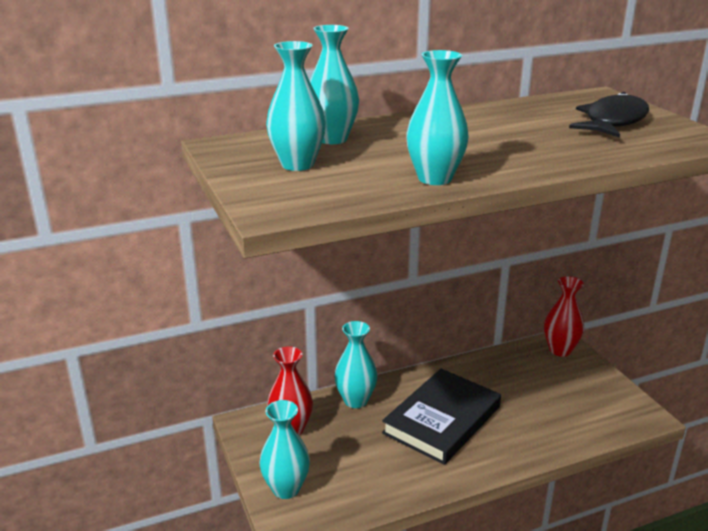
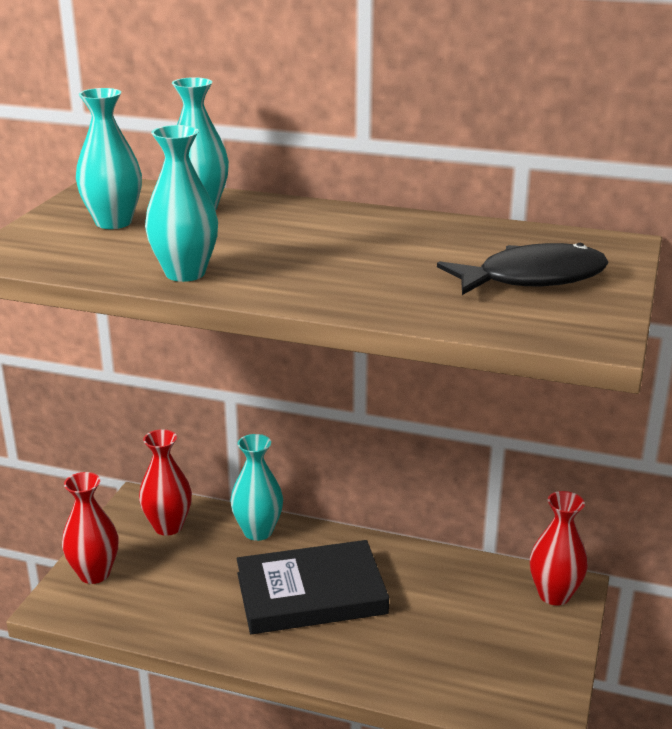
camera: 40 degrees right, 0 degrees up
(286, 489) = (94, 573): turquoise vase -> red vase

